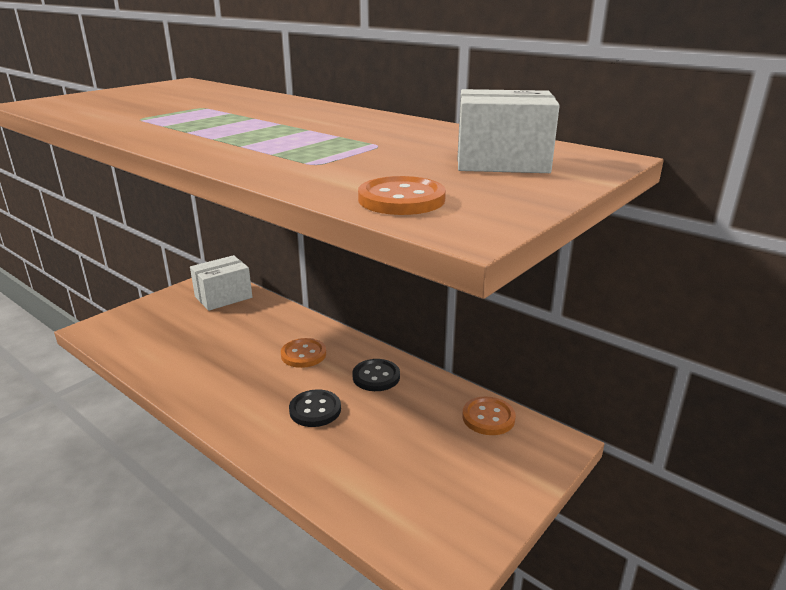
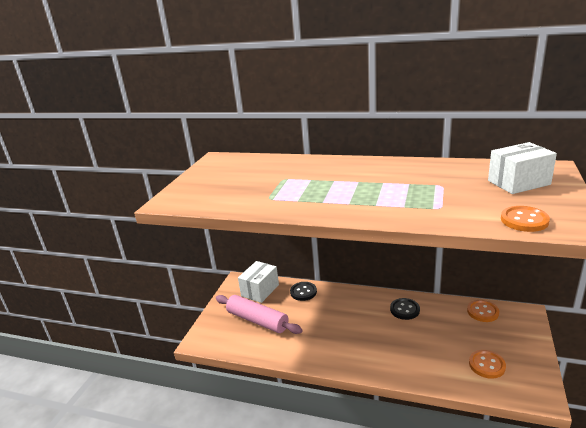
camera: 20 degrees left, 0 degrees up
(180, 328) = (257, 320): none -> pink rolling pin
(303, 354) = (351, 311): orange button -> orange button (487, 365)
(315, 410) = (394, 341): black button -> black button (303, 292)

